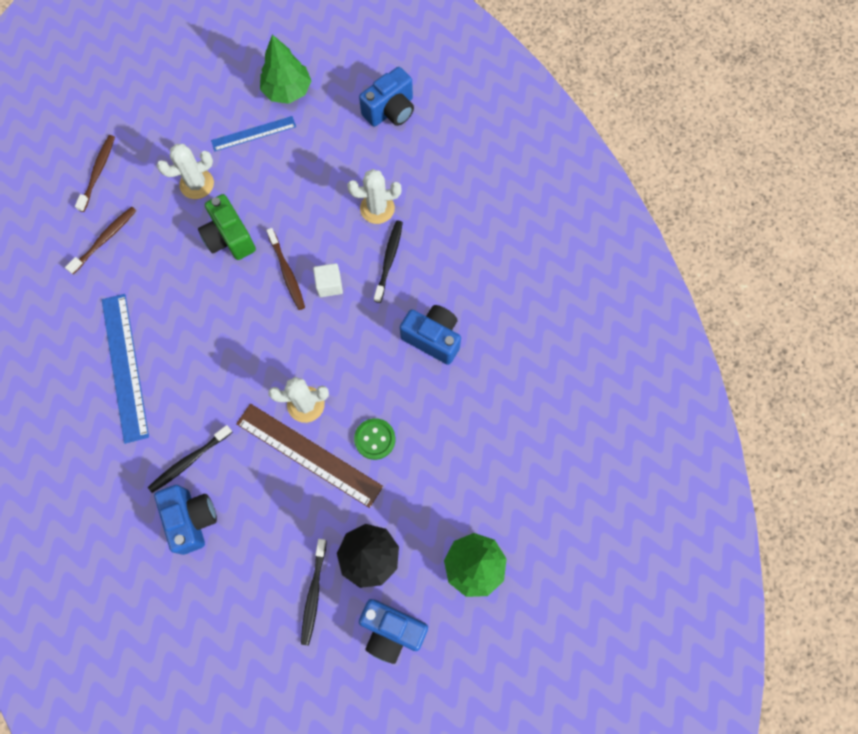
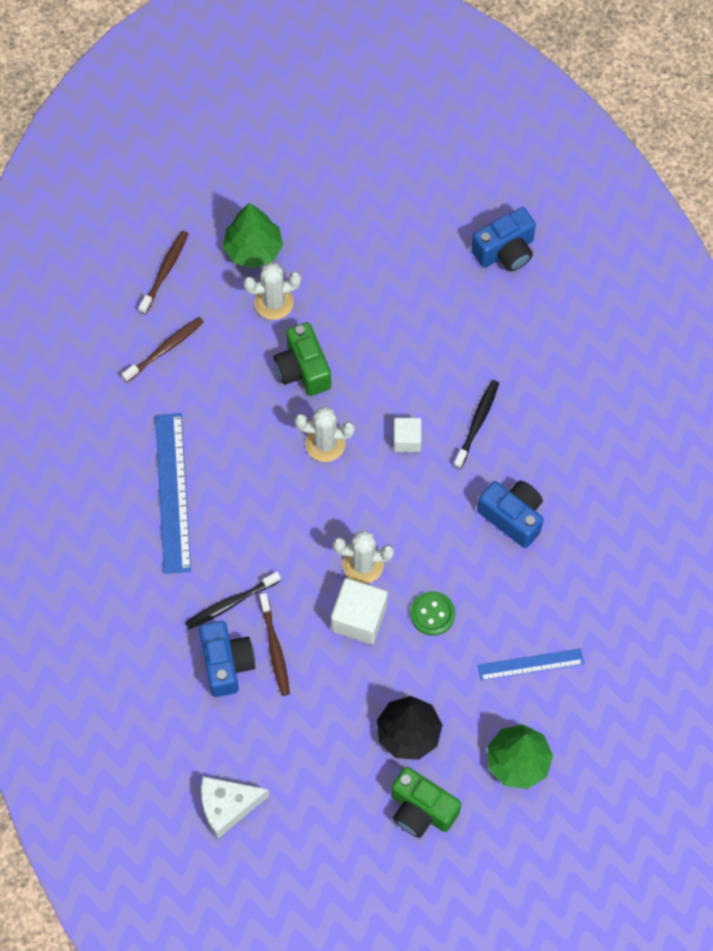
camera: 10 degrees right, 5 degrees down
(208, 661) = (227, 806): none -> white cheese
(253, 133) = (345, 254): blue ruler -> blue ruler (530, 664)
(287, 90) = (390, 209): green tree -> green tree (253, 249)
(287, 273) = (362, 419): brown toothbrush -> brown toothbrush (275, 648)
(309, 455) = (359, 618): brown ruler -> white cube
(313, 594) = (344, 760): black toothbrush -> none
(377, 208) = (473, 362): white cactus -> white cactus (325, 444)
(392, 630) = (421, 810): blue camera -> green camera

